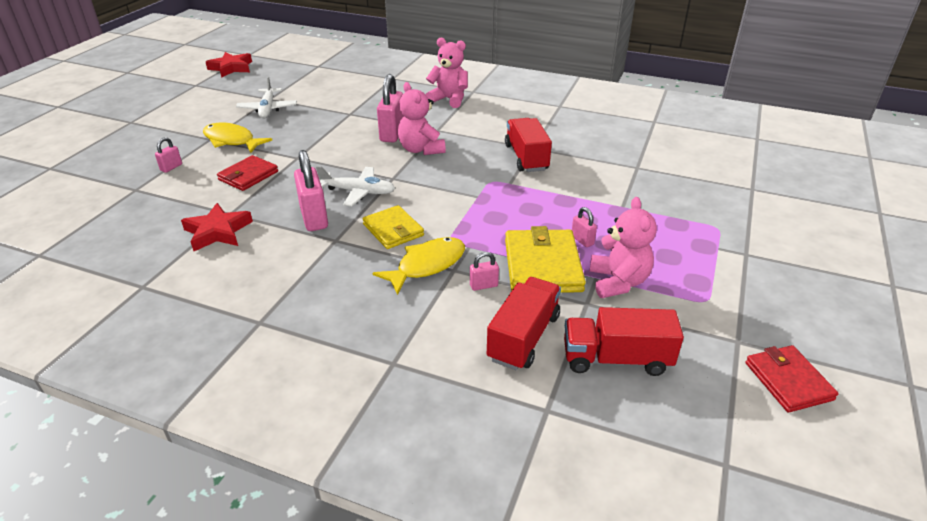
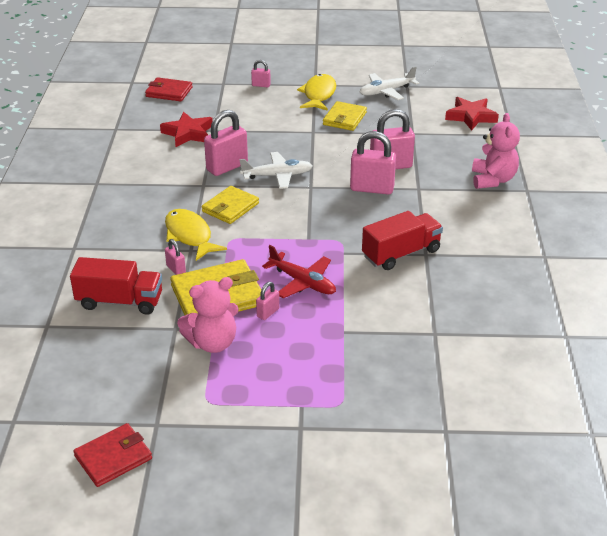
camera: 70 degrees right, 0 degrees up
(231, 68) = (451, 48): red star -> red star (471, 117)
(248, 176) = (270, 120): red wallet -> red wallet (169, 92)
(291, 137) = (344, 118): none -> yellow wallet
(358, 192) = (277, 176): white plane -> white plane turned 90 degrees counterclockwise
(421, 149) = (372, 189): pink teddy bear -> pink padlock
(427, 265) = (190, 236): yellow fish -> yellow fish turned 150 degrees counterclockwise
(543, 212) = (302, 282): none -> red plane
(616, 359) = (110, 353): red truck -> none

